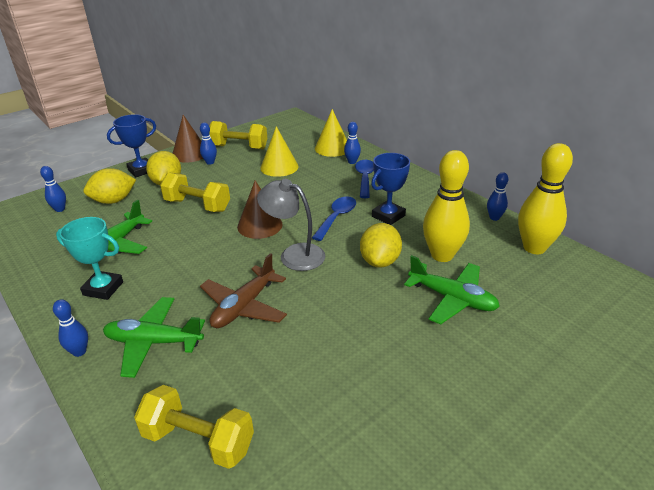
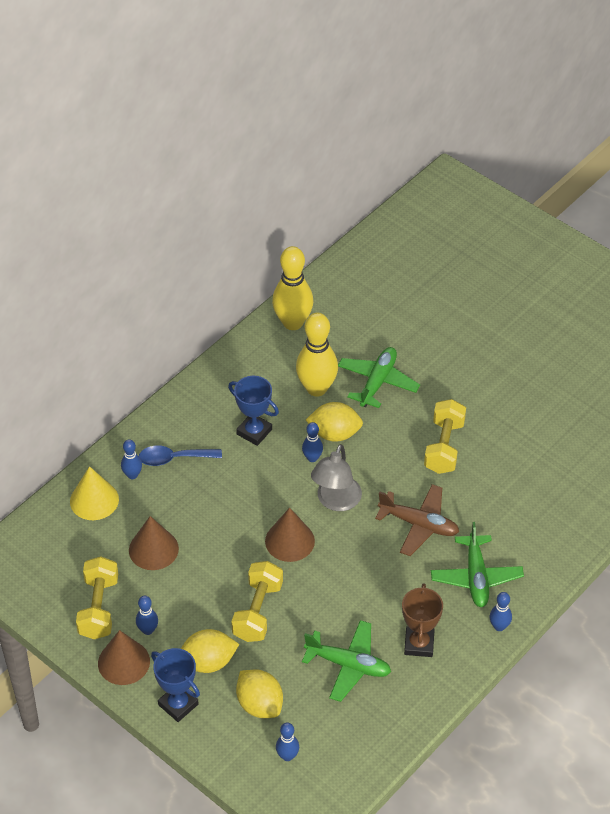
camera: 100 degrees left, 15 degrees up
(103, 288) = (419, 644): turquoise trophy -> brown trophy
(198, 441) = (556, 518): yellow dumbbell -> yellow dumbbell (444, 447)
(279, 167) = (153, 549): yellow cone -> brown cone
(337, 218) = (264, 475): blue spoon -> none
(494, 218) = (244, 347): blue bowling pin -> blue bowling pin (312, 458)

